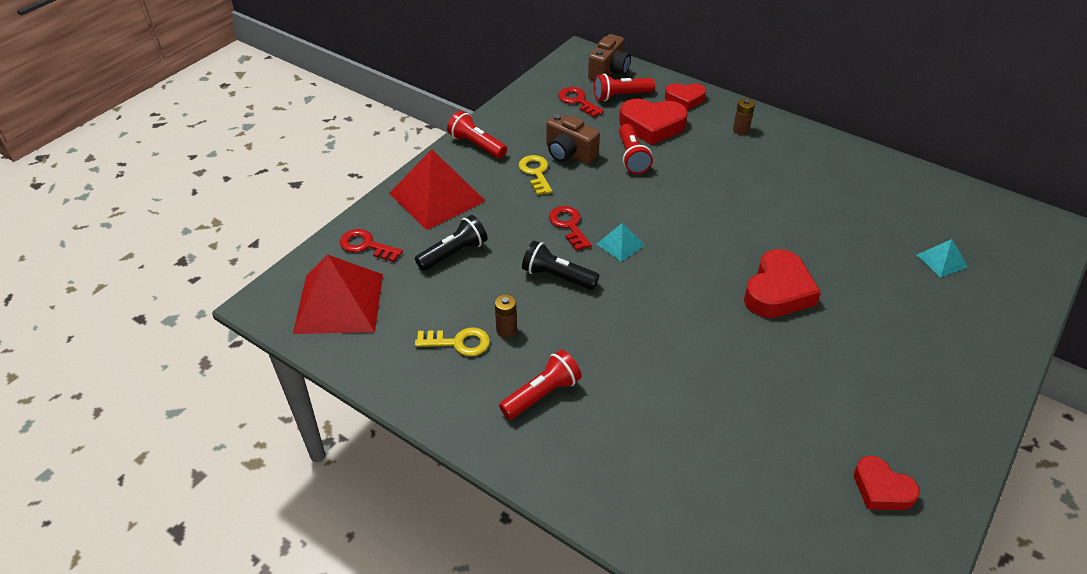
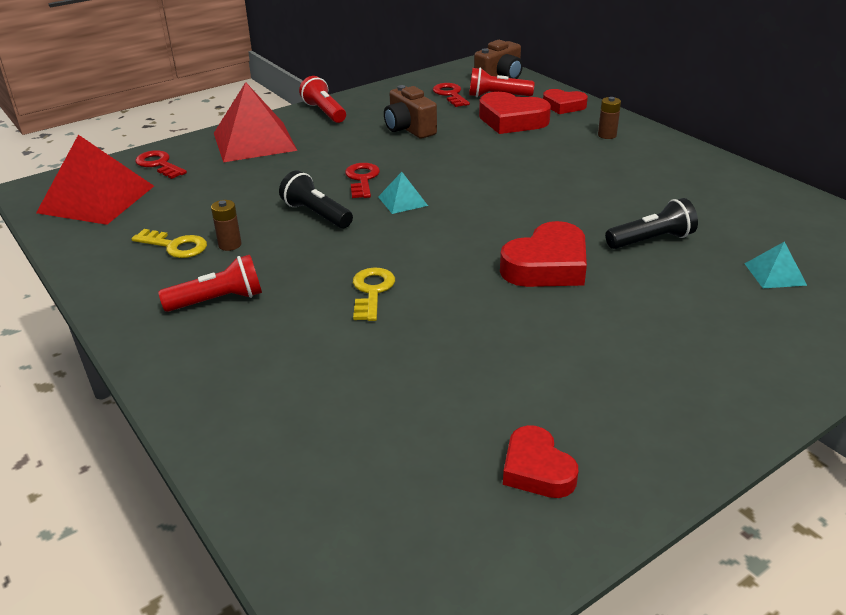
camera: 20 degrees right, 10 degrees down
(454, 253) = (232, 182): black flashlight -> black flashlight (651, 240)
(536, 173) = (363, 138): yellow key -> yellow key (372, 291)
(632, 157) = (471, 140): red flashlight -> none

